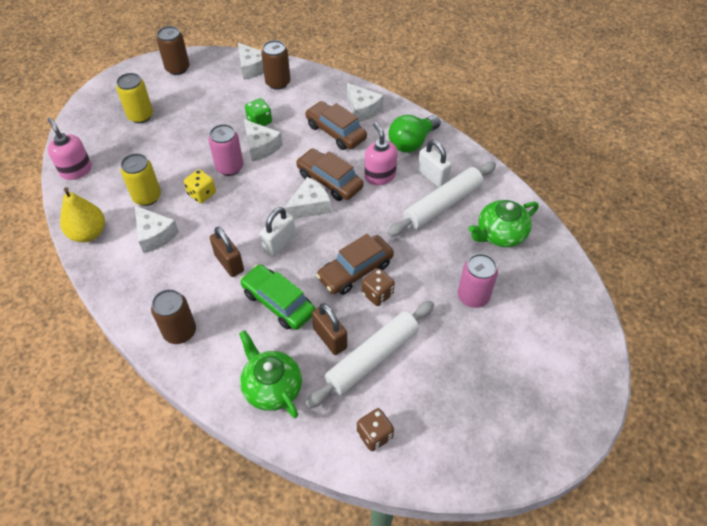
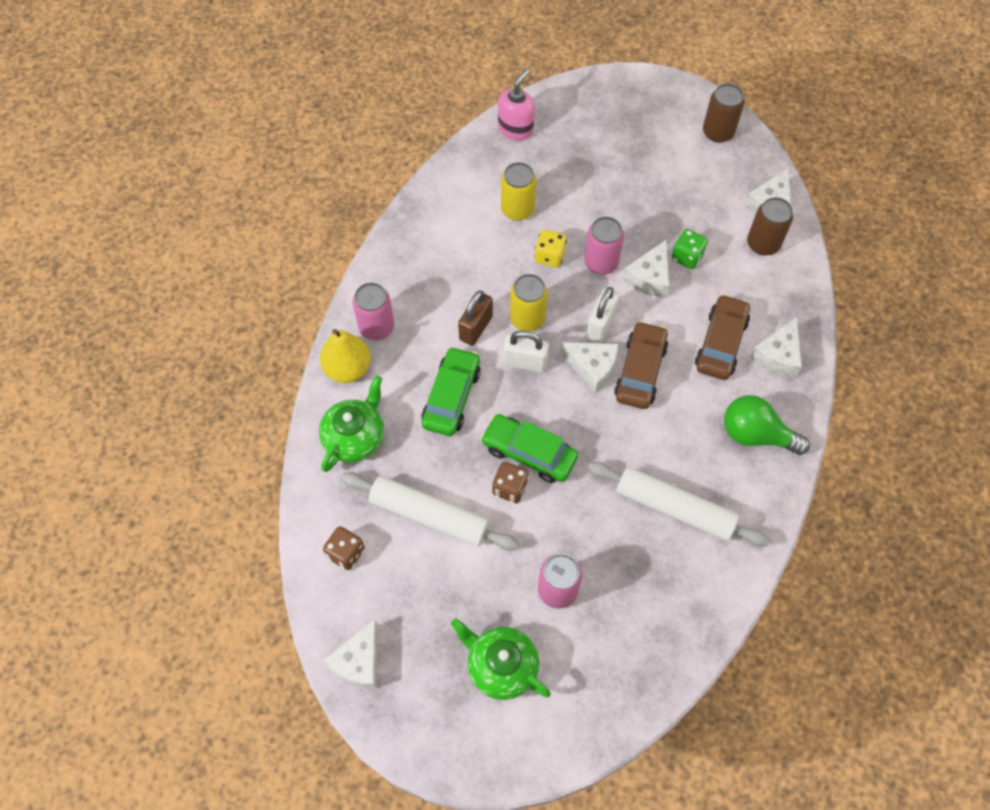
camera: 65 degrees right, 10 degrees up
(88, 233) = (446, 187): yellow pear -> yellow pear (348, 368)
(140, 116) = (623, 140): yellow can -> yellow can (527, 318)
(155, 235) = (474, 243): white cheese -> white cheese (359, 662)
(180, 332) = (376, 327): brown can -> pink can
(330, 338) = (433, 465): brown padlock -> none
(355, 270) = (529, 453): brown car -> green car
(380, 176) = (679, 421): pink soap dispenser -> none
(432, 177) = (713, 480): white padlock -> white padlock (601, 325)
(500, 234) = (665, 590): green teapot -> green teapot (501, 666)

